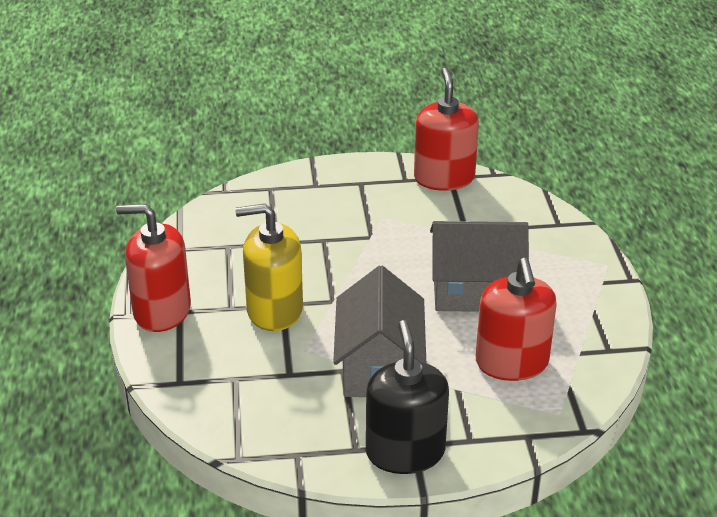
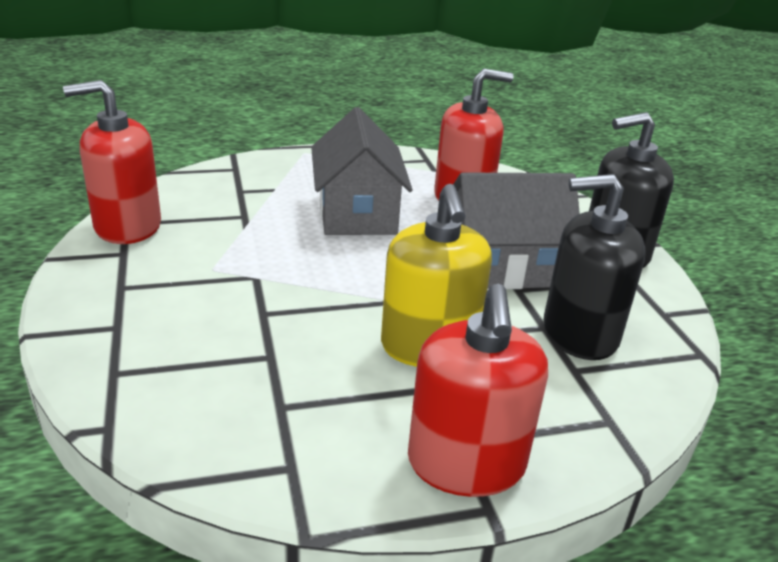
camera: 100 degrees left, 5 degrees down
(277, 391) = (579, 333): none -> black soap dispenser

